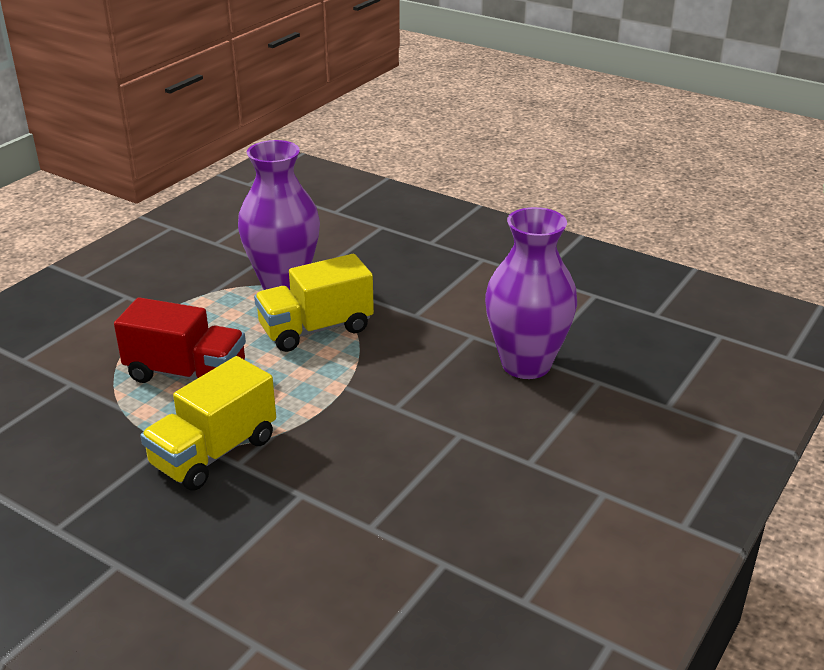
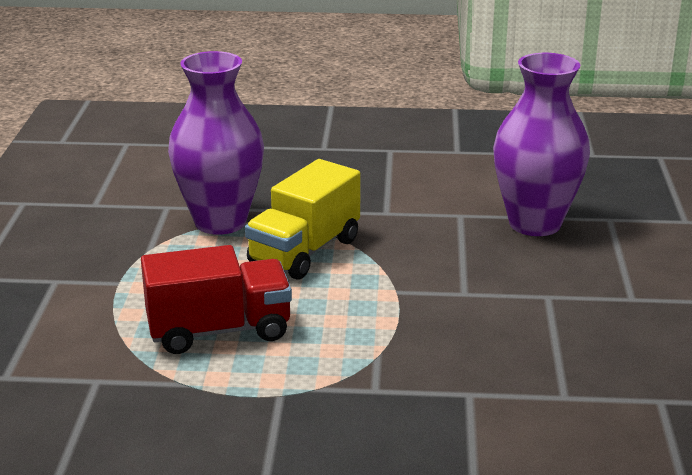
camera: 30 degrees left, 5 degrees down
(214, 452) = (339, 389): yellow truck -> none

